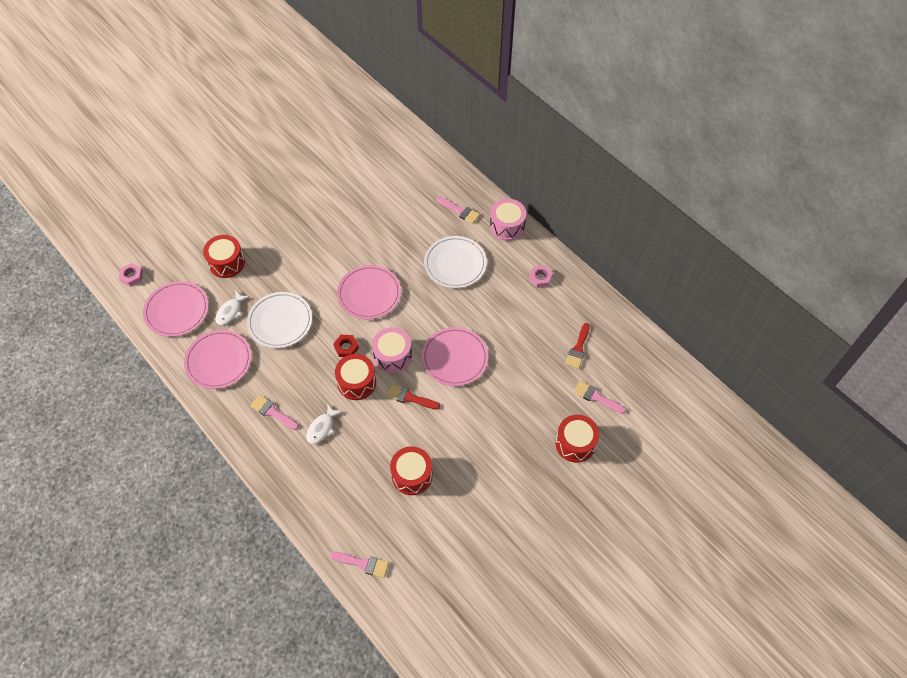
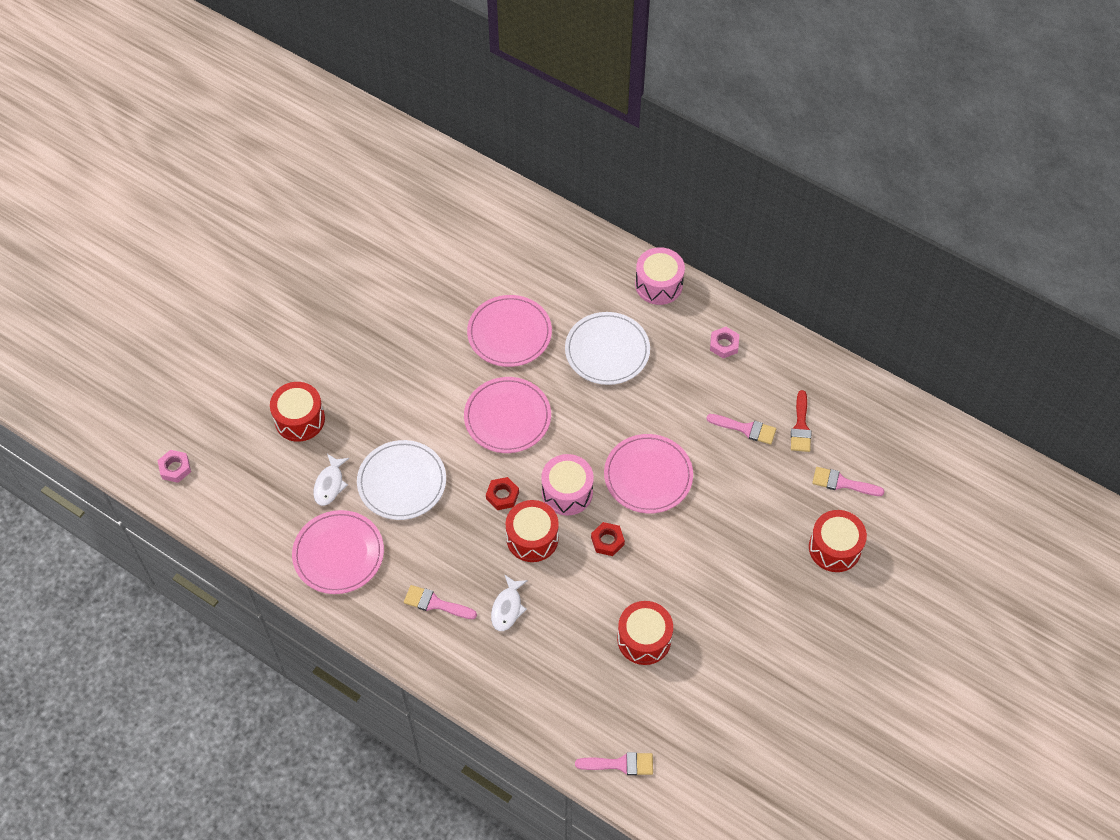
camera: 15 degrees left, 0 degrees up
(177, 310) = (255, 500): pink plate -> pink plate (509, 333)
(409, 397) = (607, 541): red brush -> red nut
(460, 211) = (589, 277): pink brush -> pink brush (746, 429)

